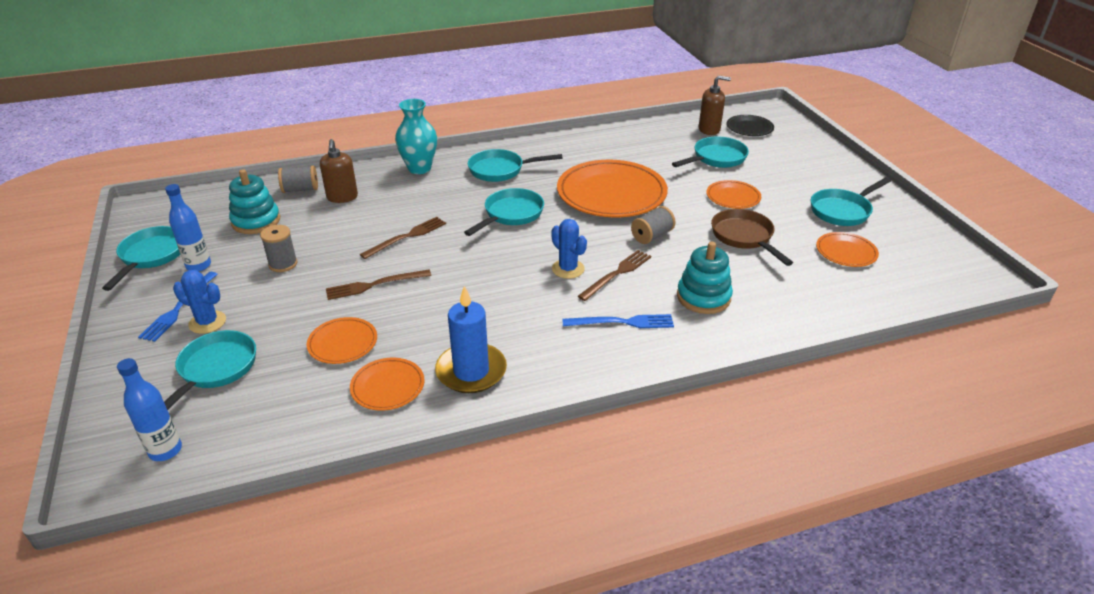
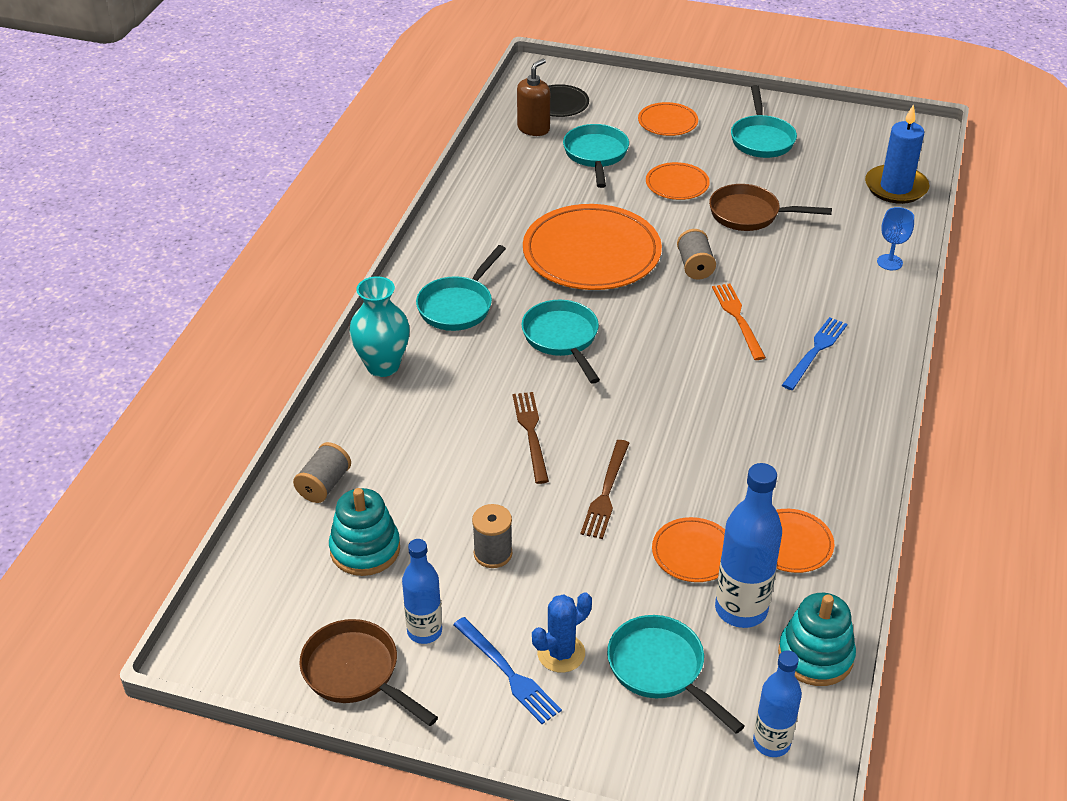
camera: 55 degrees left, 5 degrees up
(151, 256) = (356, 673): turquoise pan -> brown pan
(298, 386) = (741, 609): none -> blue bottle
(342, 197) = (384, 454): brown soap dispenser -> none
(471, 371) = (811, 478): blue candle -> blue candle (896, 187)
(568, 269) = (701, 345): blue cactus -> none
(616, 274) = (738, 319): brown fork -> orange fork
(703, 297) = (819, 286): turquoise stacking toy -> turquoise stacking toy (815, 656)
(783, 322) = (889, 262): none -> blue goblet
(846, 252) = (824, 174): orange plate -> orange plate (667, 122)

